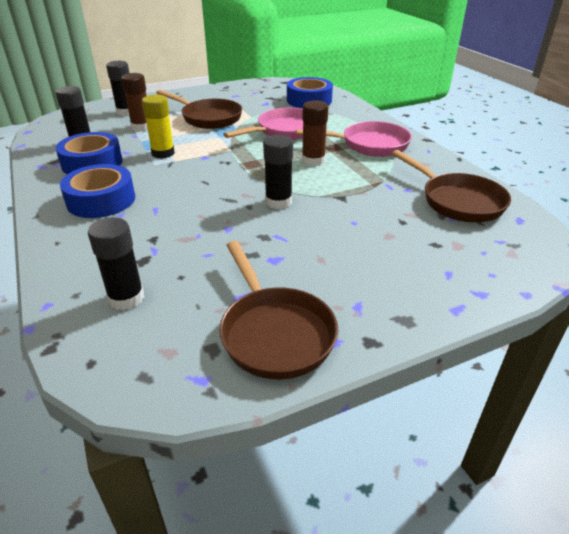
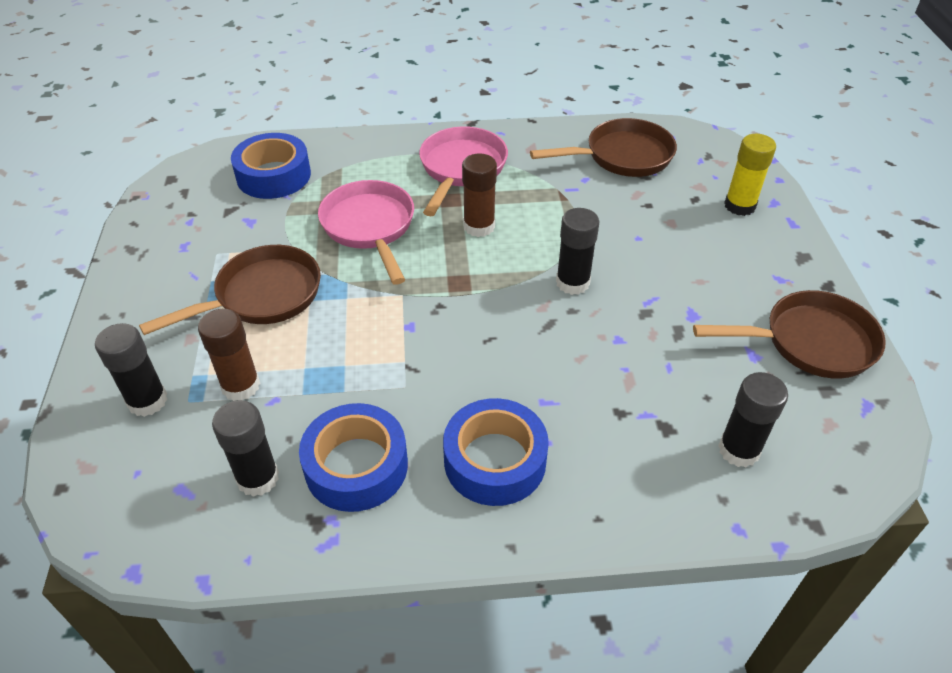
camera: 70 degrees left, 10 degrees up
(163, 153) = (370, 371): yellow glue stick -> yellow glue stick (739, 206)

